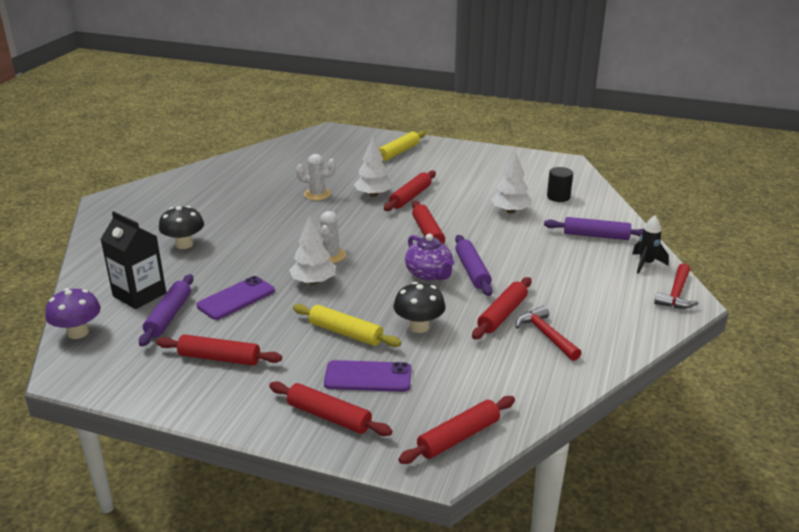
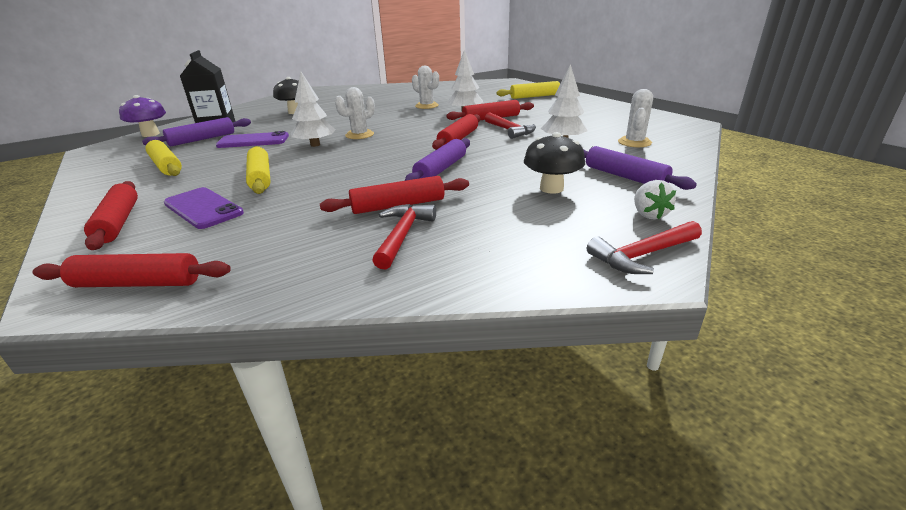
camera: 40 degrees right, 0 degrees up
(219, 358) = (166, 166): red rolling pin -> yellow rolling pin
(419, 326) = (315, 190): black mushroom -> black mushroom (551, 188)
(429, 274) = (402, 162): purple teapot -> none
(452, 209) = (509, 130): none -> red hammer
(558, 197) = (634, 142): black cylinder -> white cactus
(646, 264) = (648, 214): black rocket -> white strawberry

